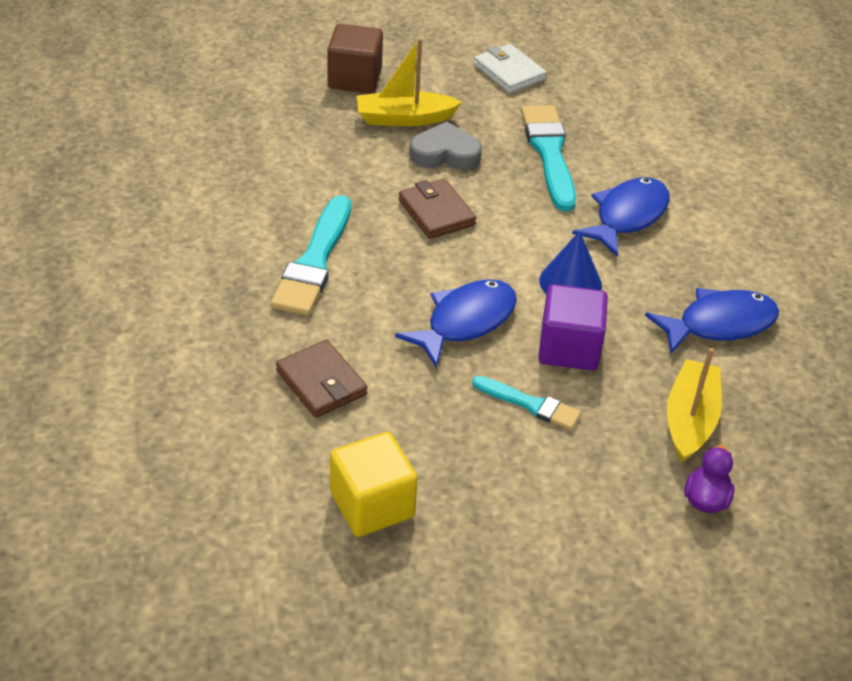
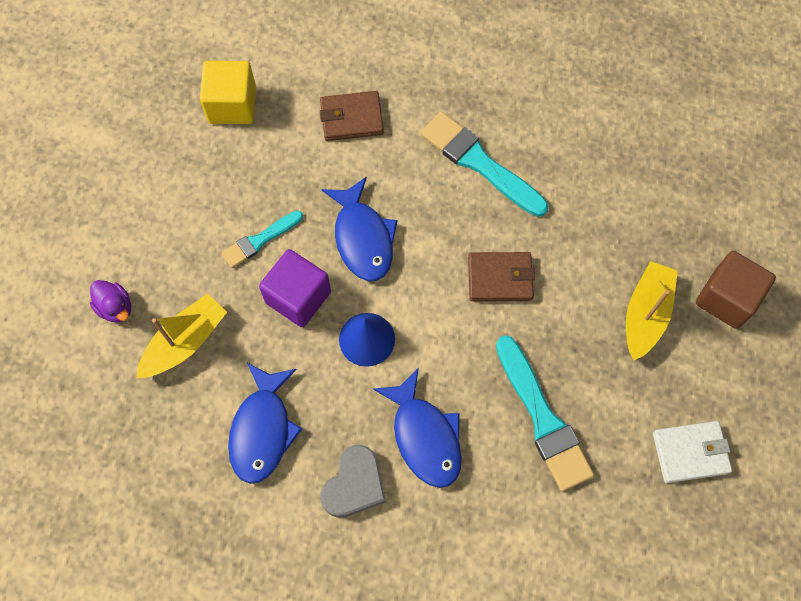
camera: 120 degrees right, 25 degrees up
(445, 154) = (578, 324): grey heart -> grey heart (354, 485)
(549, 153) = (543, 418): turquoise brush -> turquoise brush turned 45 degrees clockwise
(690, 420) = (185, 342): yellow boat -> yellow boat turned 90 degrees counterclockwise

